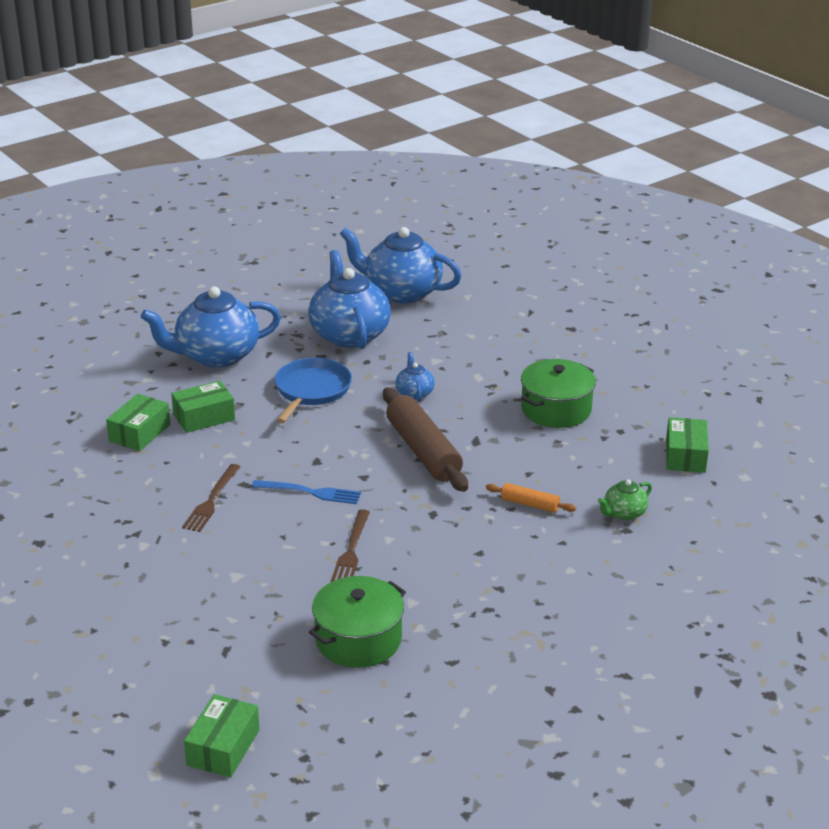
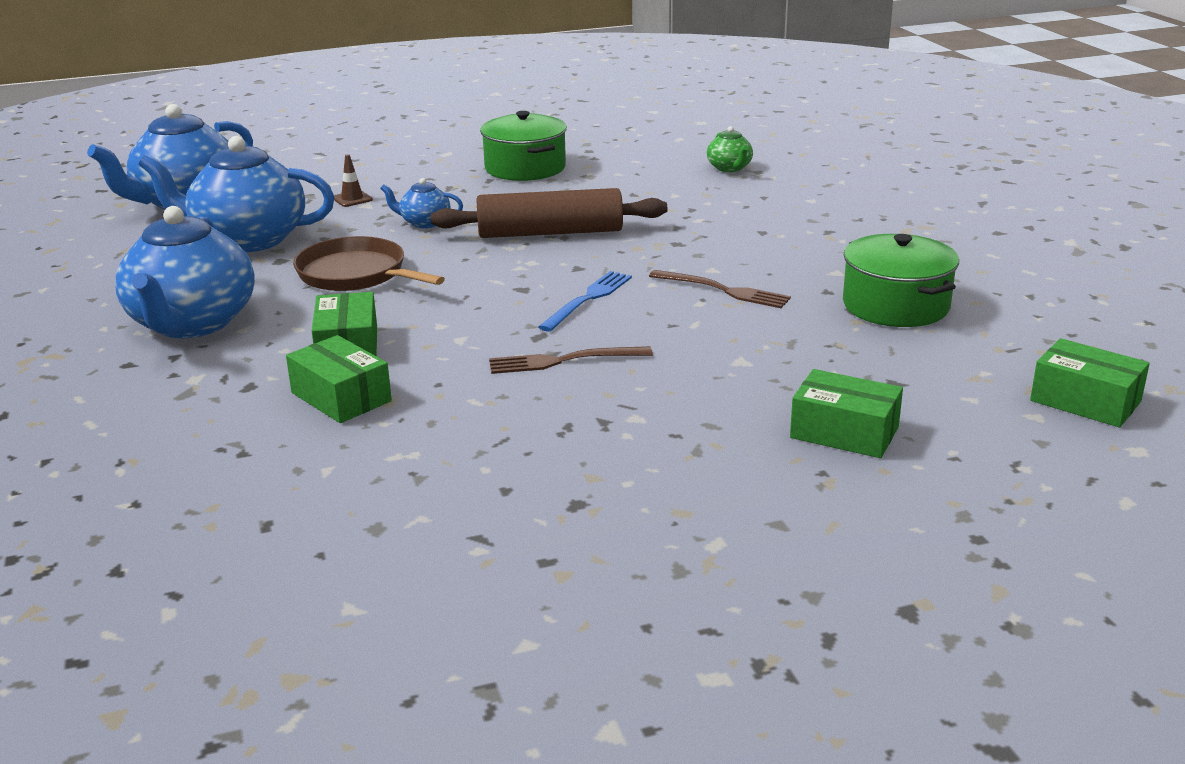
camera: 70 degrees left, 5 degrees down
(211, 501) = (562, 361): brown fork -> brown fork turned 135 degrees clockwise
(311, 390) = (356, 274): blue pan -> brown pan
(443, 352) = (352, 199): none -> brown traffic cone
(530, 504) = (689, 200): orange rolling pin -> none
(685, 455) = (651, 135): green box -> green box (844, 432)

